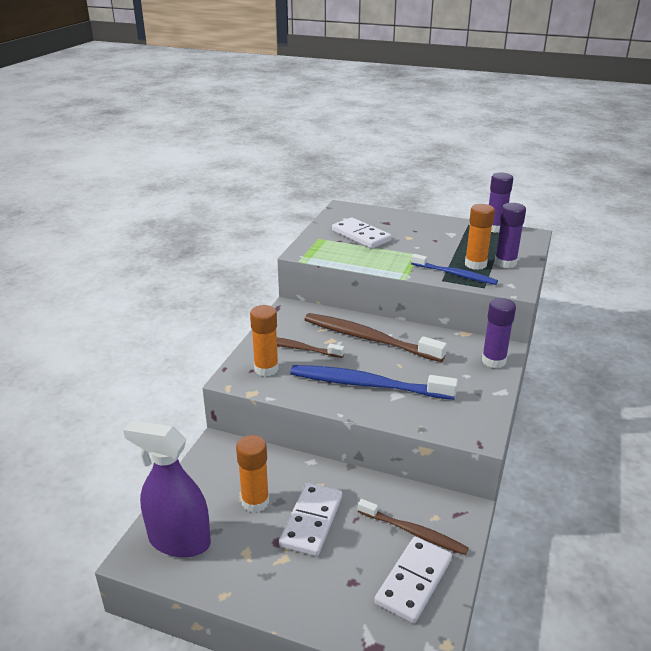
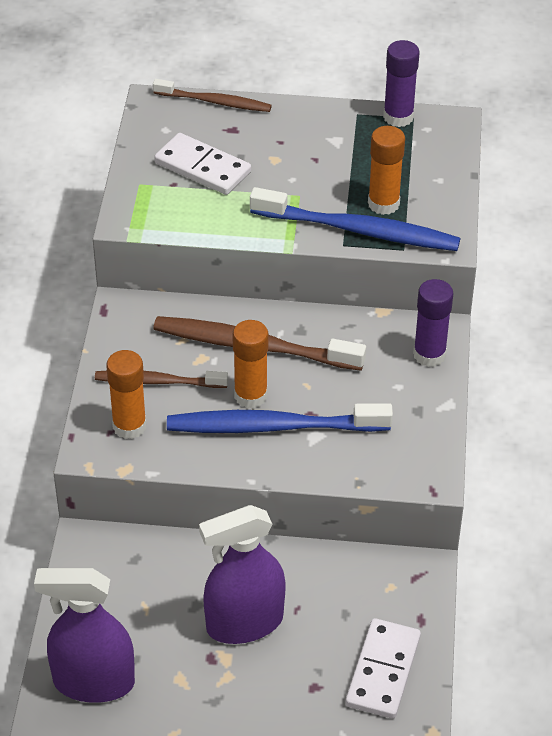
camera: 15 degrees left, 15 degrees up
(255, 502) = (167, 612): orange glue stick -> orange glue stick (250, 396)
(311, 521) = (244, 623): white domino -> purple spray bottle
(413, 532) = (369, 611): brown toothbrush -> brown toothbrush (215, 102)
(455, 274) = (359, 230): blue toothbrush -> blue toothbrush, size x1.64
(505, 263) = (424, 194): purple glue stick -> none

